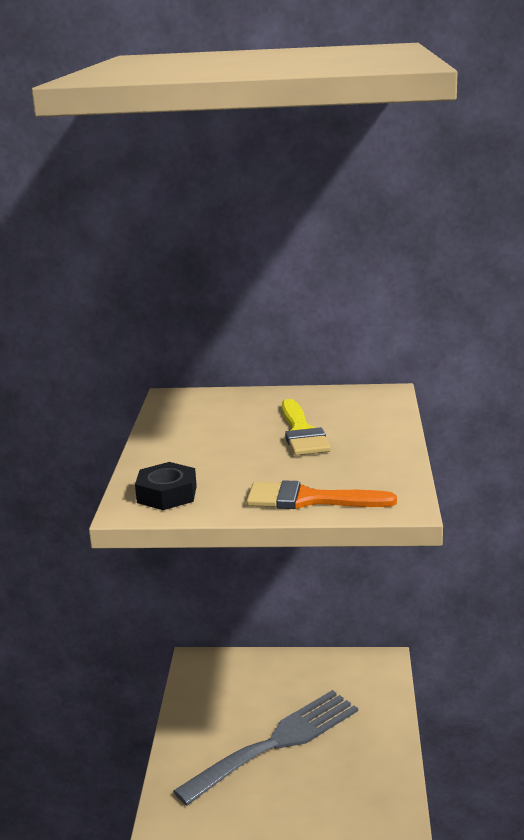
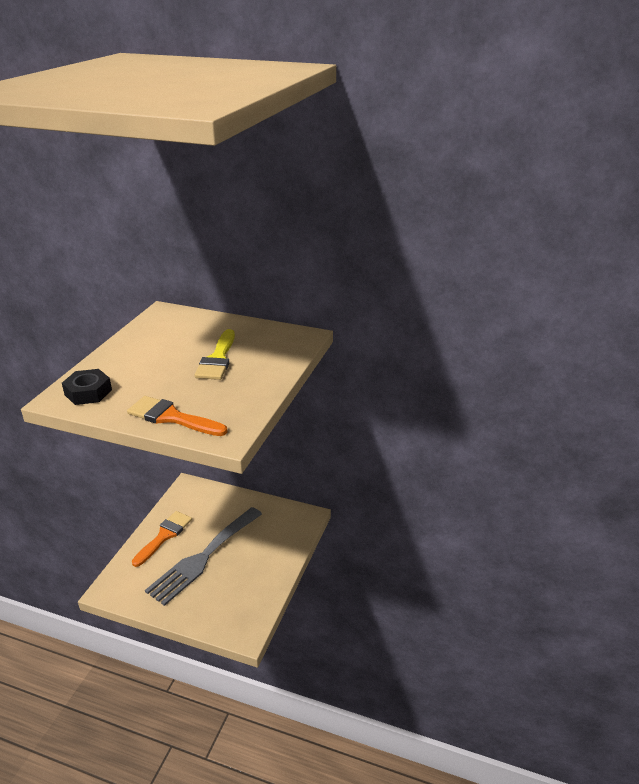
camera: 15 degrees right, 10 degrees up
(204, 729) = (164, 536): none -> orange brush
(277, 743) = (203, 557): grey fork -> grey fork turned 150 degrees clockwise

